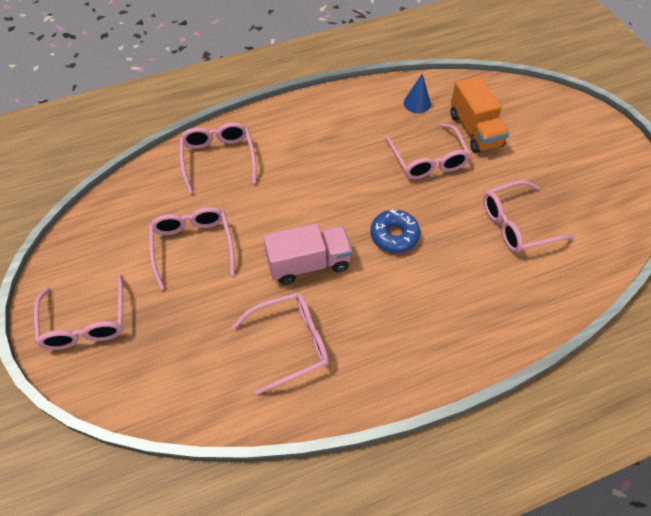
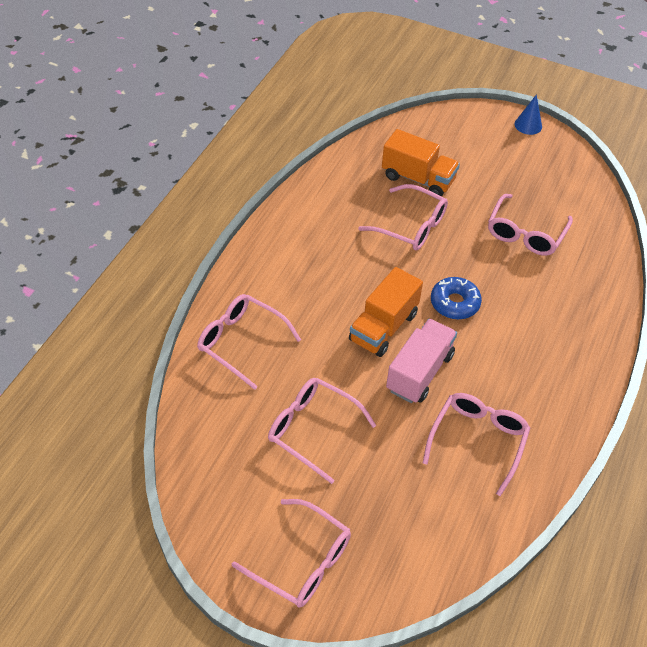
camera: 45 degrees left, 5 degrees down
(321, 215) = (383, 327): none -> orange truck
(417, 103) = (349, 184): blue cone -> blue cone (528, 125)

